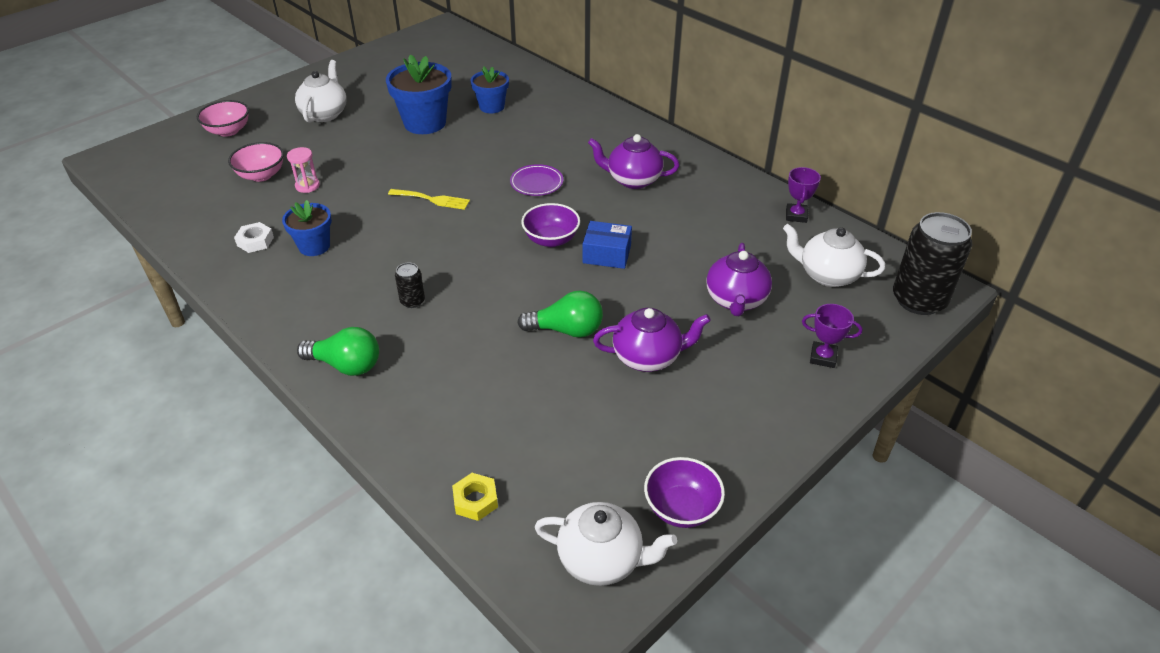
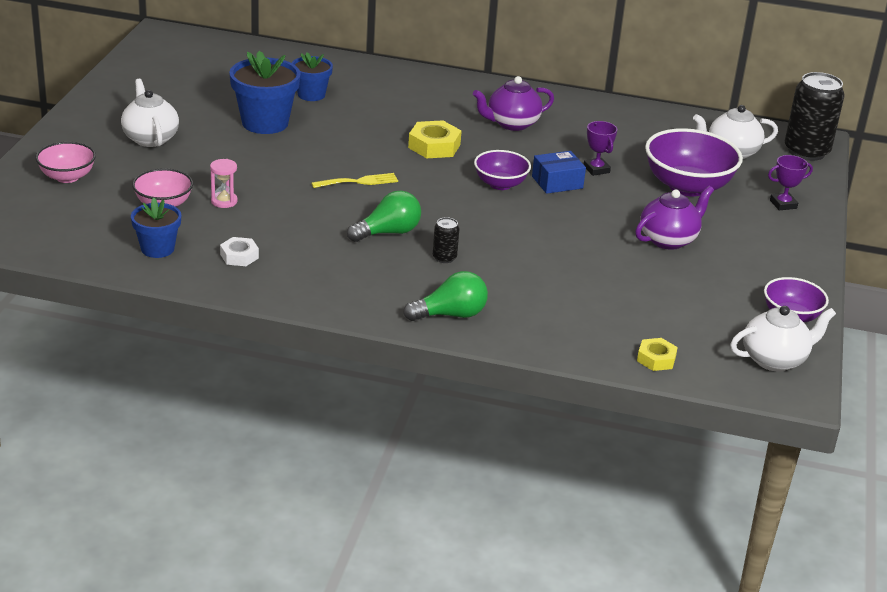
camera: 35 degrees left, 10 degrees down
(314, 246) = (301, 244): blue flower pot -> blue flower pot (157, 249)
(536, 183) = (434, 146): purple plate -> yellow nut
(566, 330) = (590, 241): green light bulb -> green light bulb (388, 233)
(736, 300) = (687, 186): purple teapot -> purple bowl
(796, 215) = (666, 118): purple trophy -> purple trophy (596, 169)

